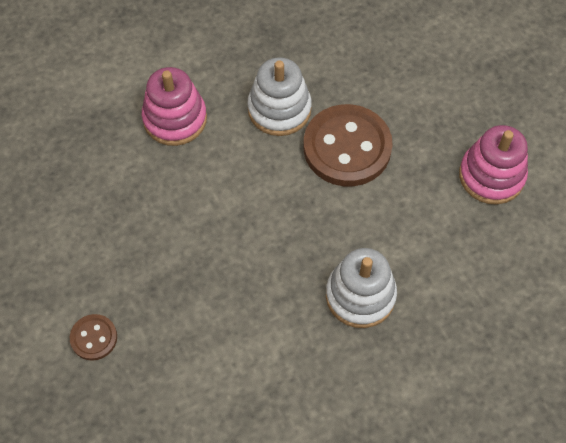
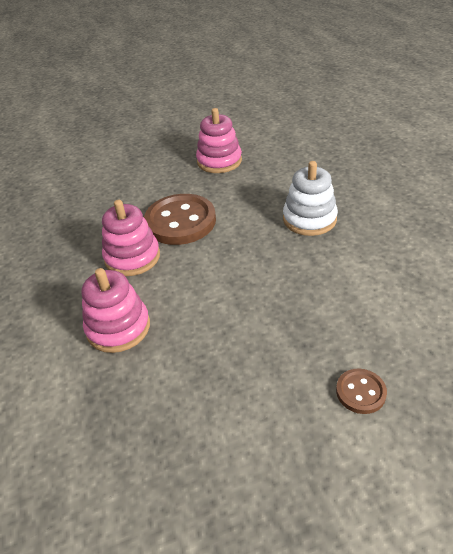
camera: 80 degrees left, 20 degrees down
(279, 109) = (132, 257): white stacking toy -> pink stacking toy

